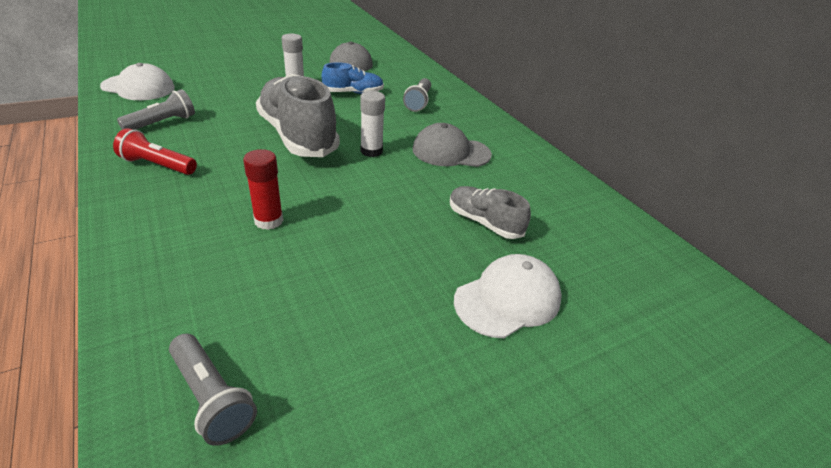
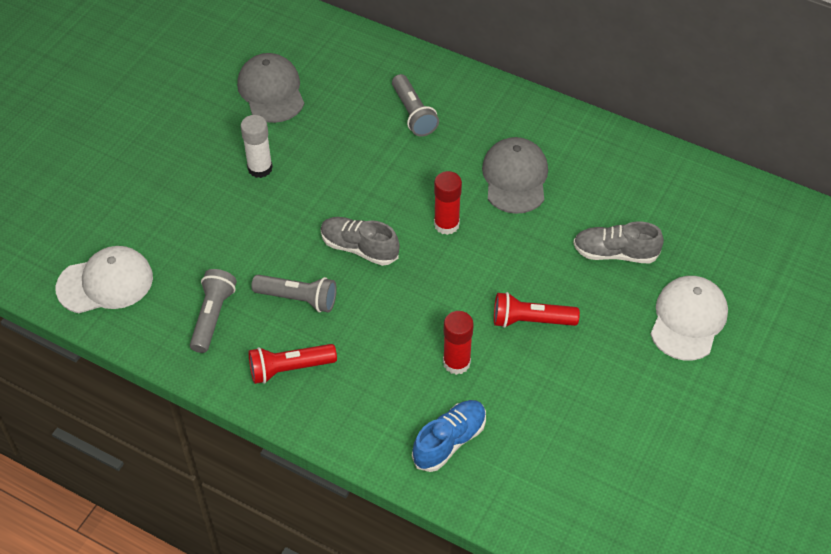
camera: 30 degrees left, 15 degrees up
(212, 397) = (583, 507): grey flashlight -> grey flashlight (298, 299)
(298, 136) = (359, 248): grey shoe -> grey shoe, size x0.53
(353, 93) = (333, 141): blue shoe -> blue shoe (449, 441)
(361, 227) = (530, 321): none -> red flashlight
(371, 151) = (446, 224): white glue stick -> red glue stick
(451, 152) = (515, 178): grey cap -> grey cap turned 120 degrees clockwise

